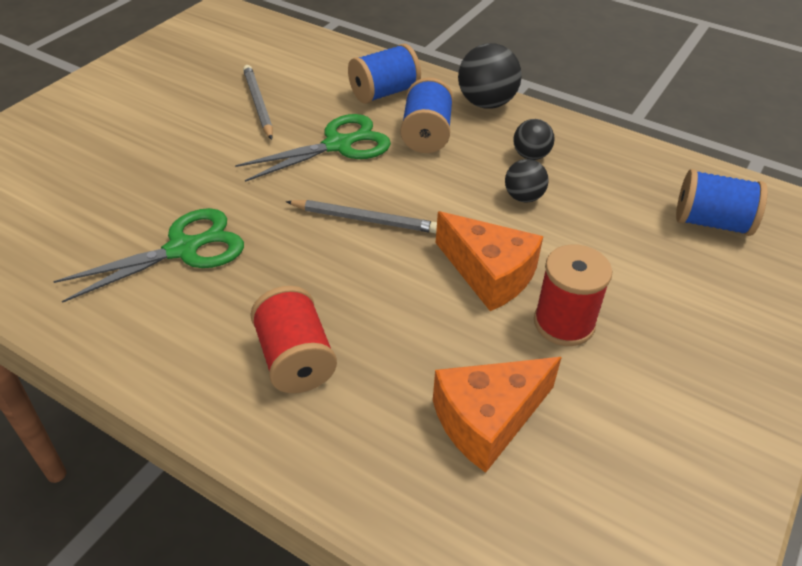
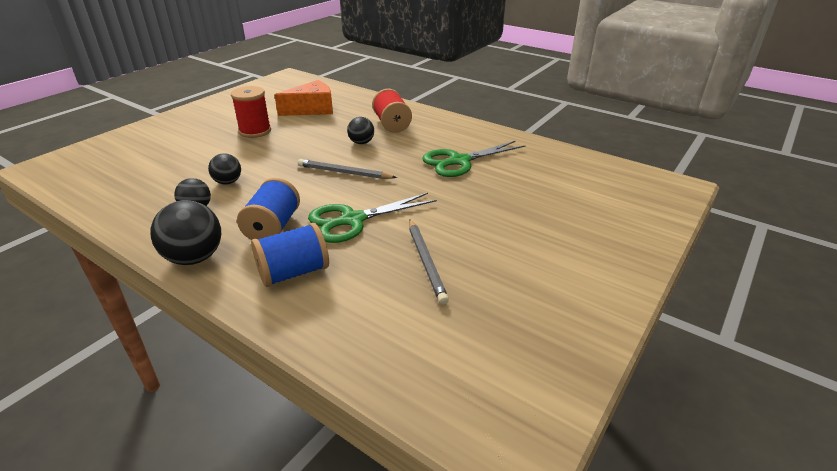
camera: 175 degrees left, 10 degrees down
(350, 294) = (361, 143): none -> black ball
(489, 274) = (280, 148): orange cheese -> none
(711, 222) = (116, 166): blue spool -> none

